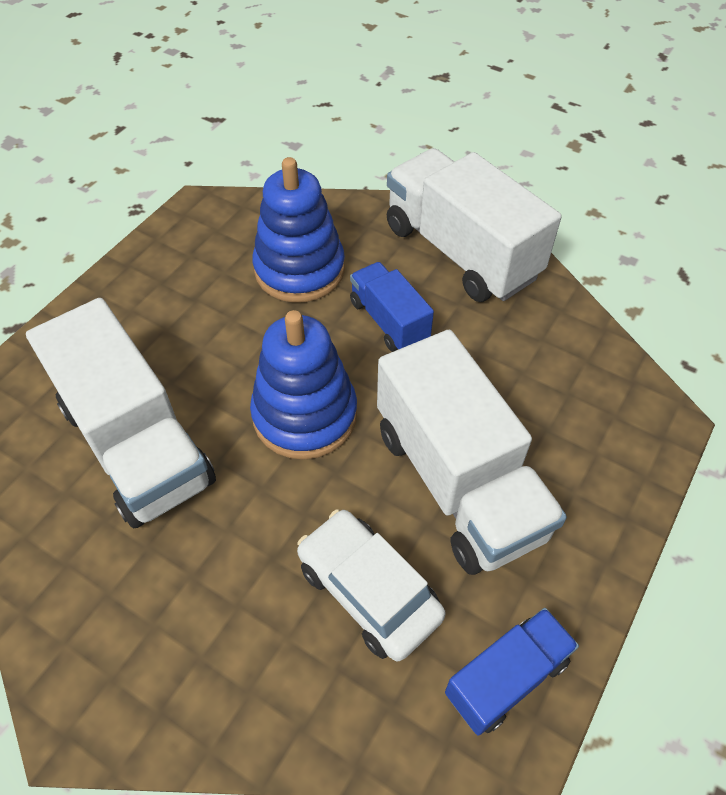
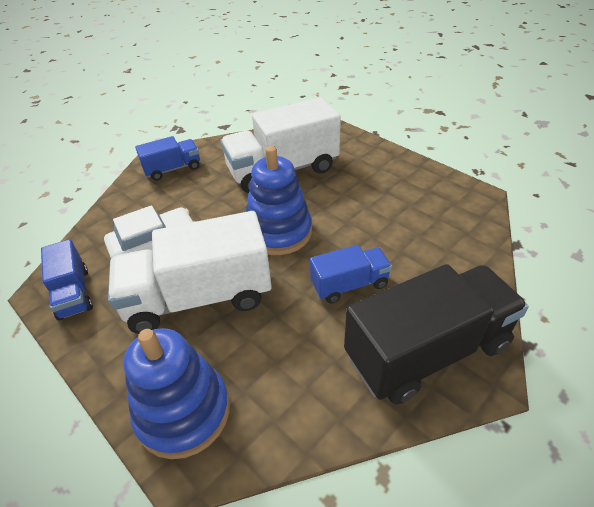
camera: 105 degrees right, 10 degrees down
(130, 658) = (173, 169): none -> blue truck
(299, 270) = (410, 241): blue stacking toy -> blue stacking toy (183, 412)
(461, 252) = (427, 351): white truck -> black truck

